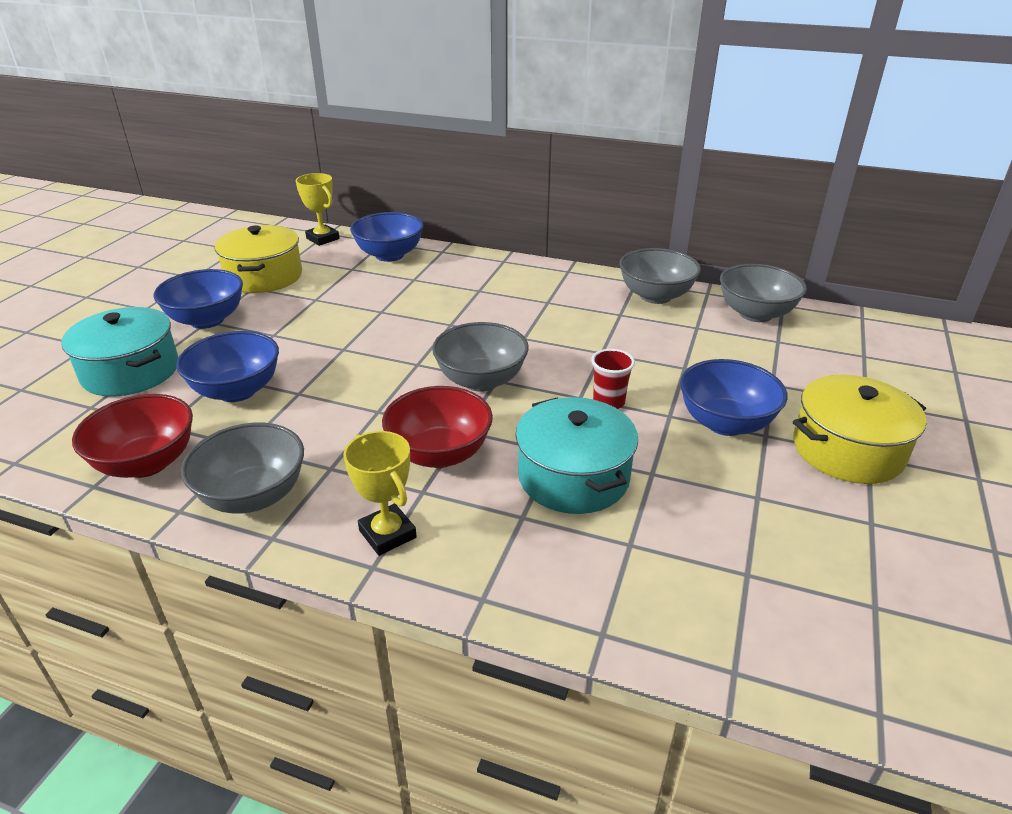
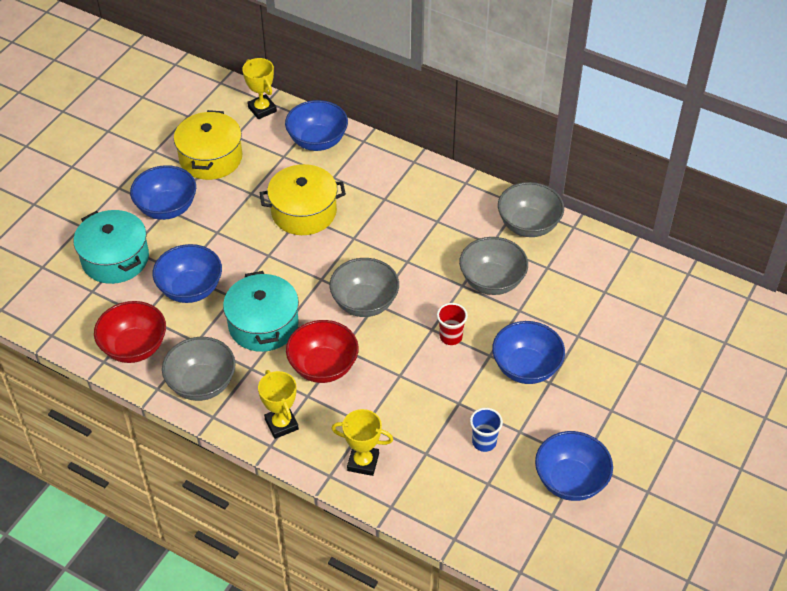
camera: 10 degrees right, 15 degrees up
(533, 570) = (363, 462): none -> yellow trophy
(573, 477) = (406, 398): turquoise pot -> turquoise pot (263, 324)
(712, 517) = (484, 442): none -> blue cup
(755, 314) = (602, 258): grey bowl -> grey bowl (492, 281)
(847, 450) = (599, 403): yellow pot -> yellow pot (304, 212)
(871, 552) = (570, 481): none -> blue bowl

